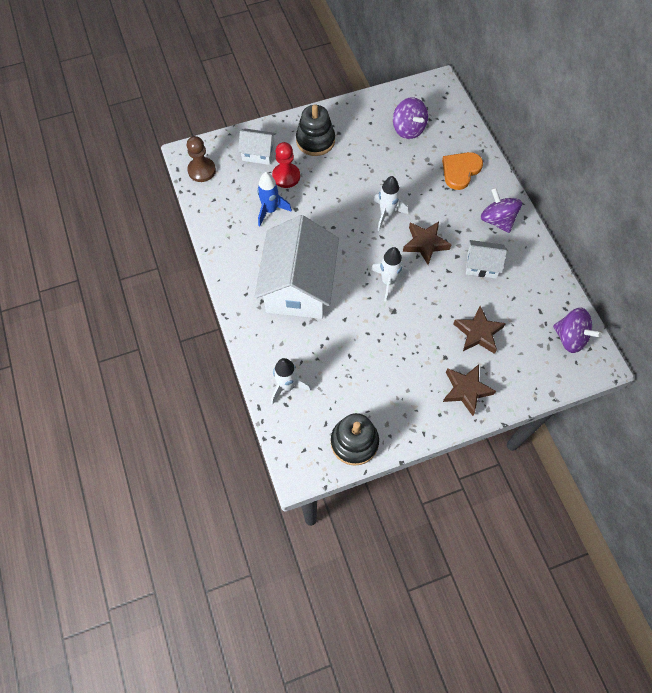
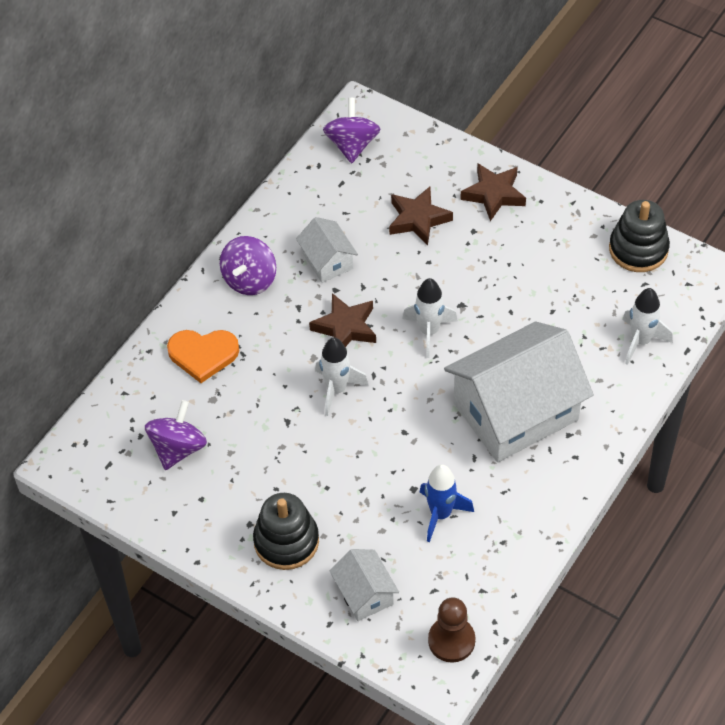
camera: 125 degrees left, 10 degrees down
(286, 176) = (374, 534): red pawn -> none

